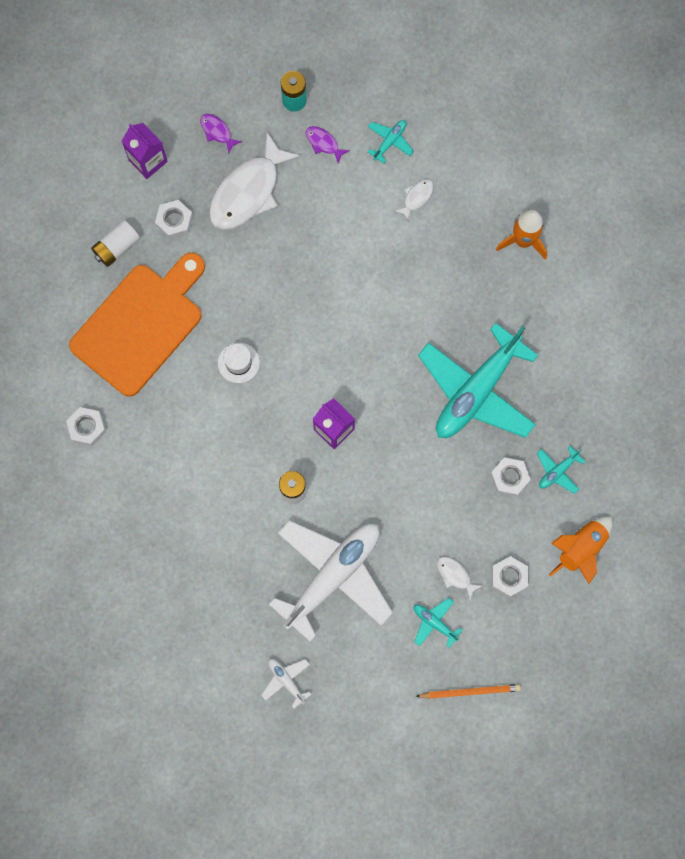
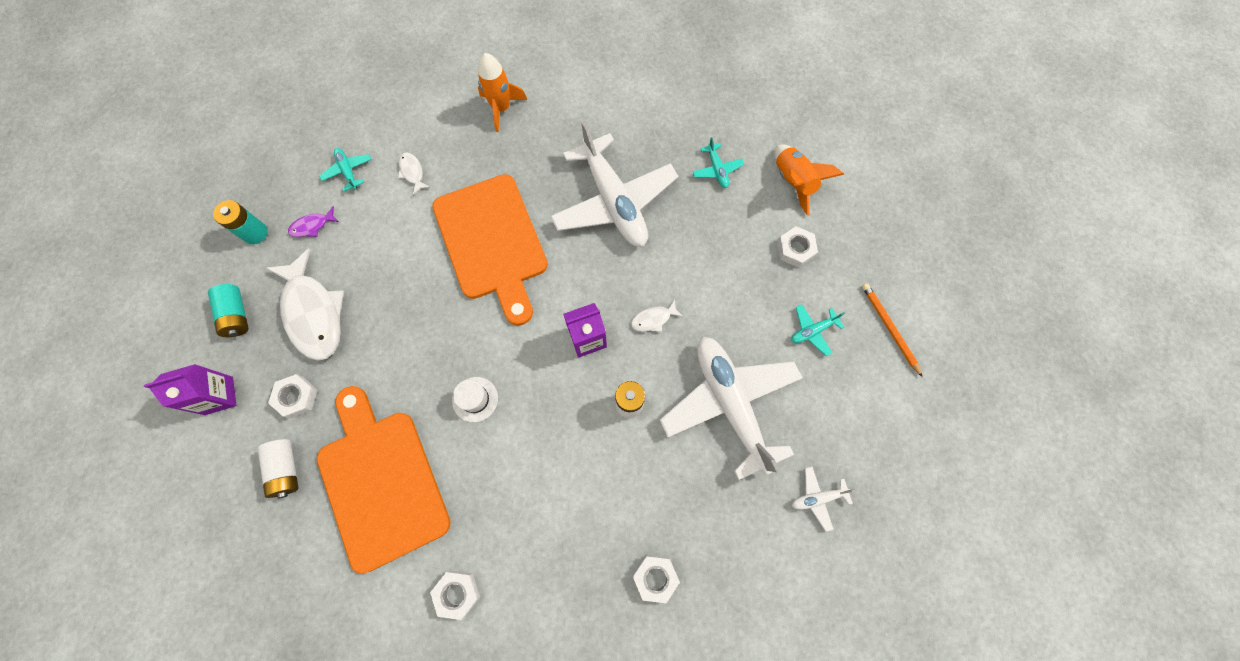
camera: 65 degrees left, 5 degrees down
(217, 132) = (236, 315): purple fish -> turquoise battery
(383, 304) = (492, 242): none -> orange cutting board
(455, 575) = (775, 293): white fish -> white fish (653, 319)
(470, 691) = (889, 328): orange pencil -> orange pencil turned 45 degrees counterclockwise
(476, 391) = (614, 201): turquoise plane -> white plane
(509, 478) = (705, 209): white nut -> white nut (655, 577)

